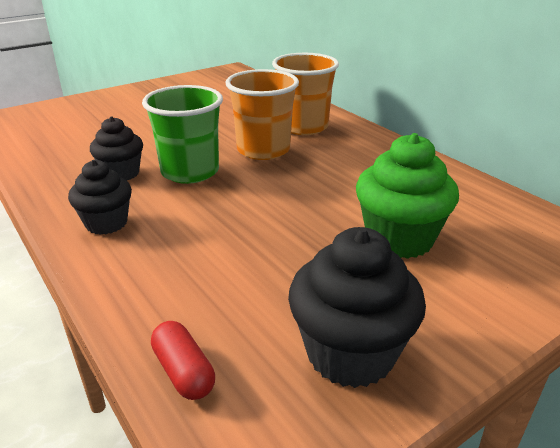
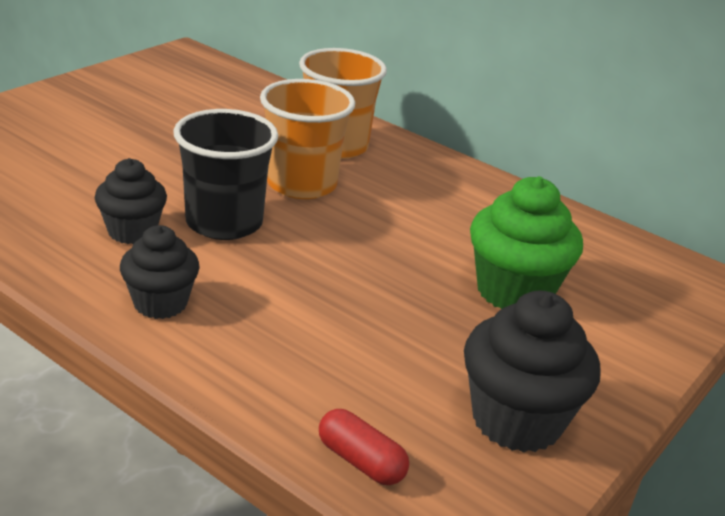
camera: 20 degrees left, 0 degrees up
(190, 172) = (224, 223): green cup -> black cup

